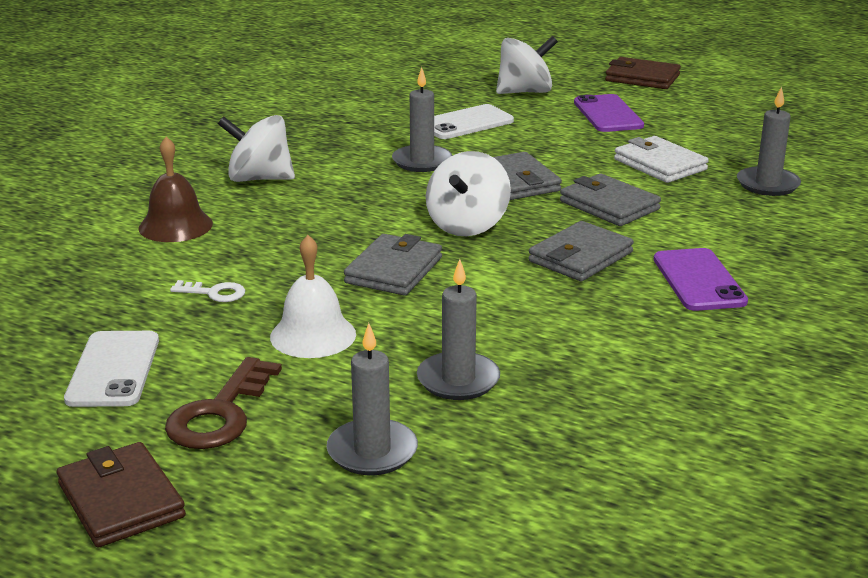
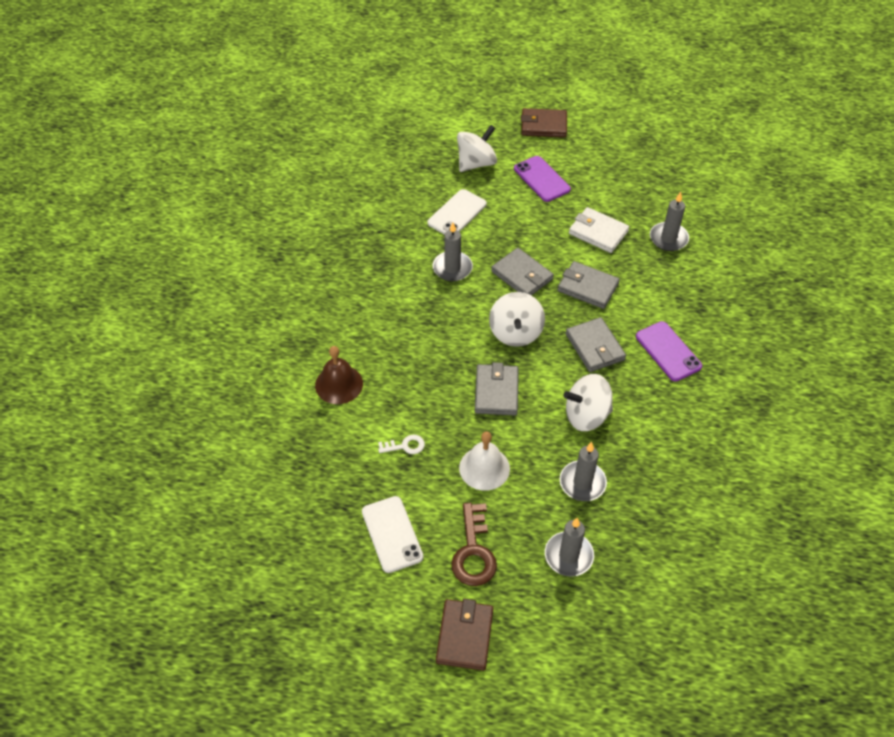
camera: 20 degrees left, 25 degrees up
(120, 500) = (464, 636): brown wallet -> brown wallet turned 60 degrees clockwise
(259, 179) = (360, 317): white spinning top -> white spinning top (586, 415)
(580, 257) = (595, 347): grey wallet -> grey wallet turned 45 degrees counterclockwise

